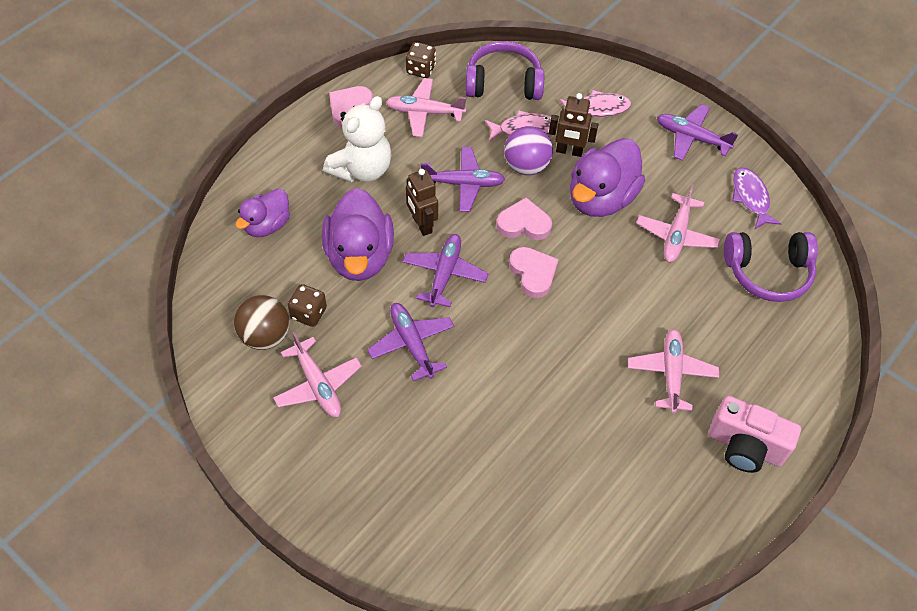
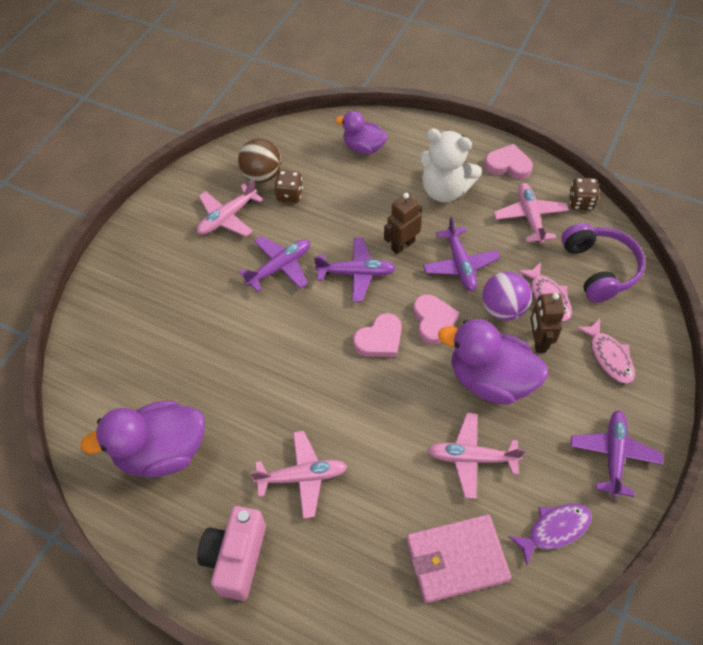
camera: 80 degrees right, 0 degrees up
(359, 256) = (354, 212): purple duck -> purple duck (162, 452)
(767, 272) = (456, 559): purple headphones -> pink wallet

